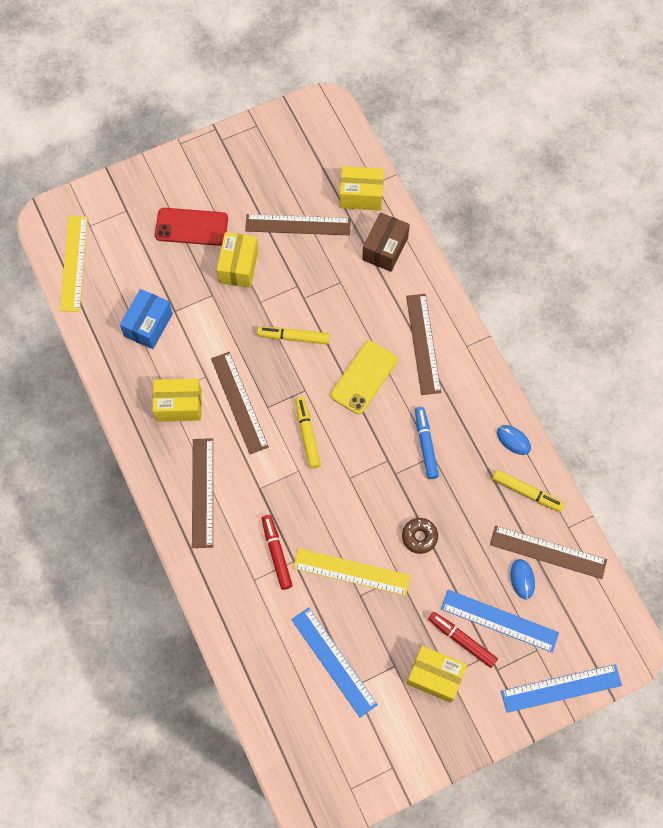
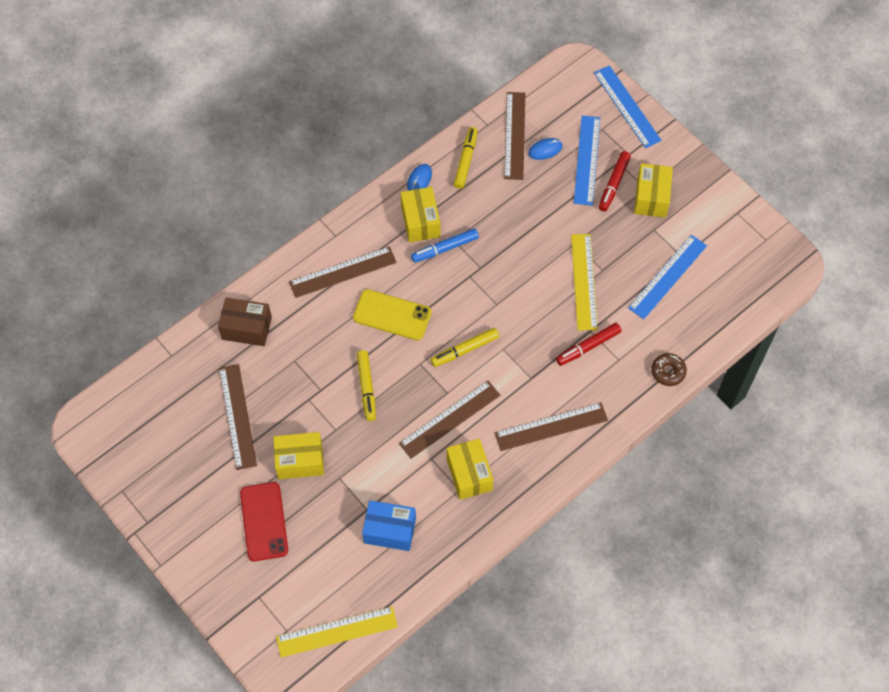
camera: 105 degrees left, 5 degrees down
(361, 195) = (189, 364): yellow box -> yellow box (420, 222)
(419, 537) = (534, 235): brown donut -> brown donut (668, 372)

